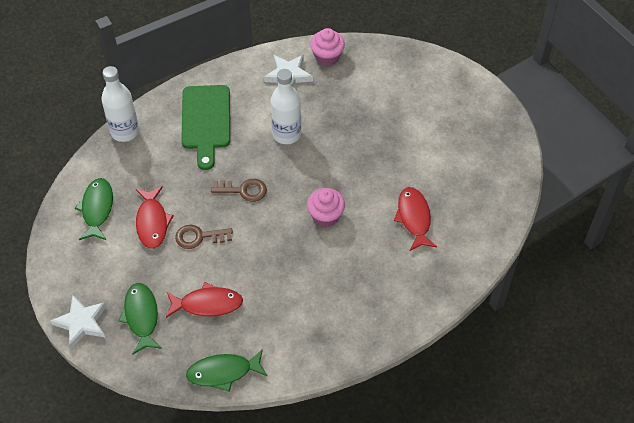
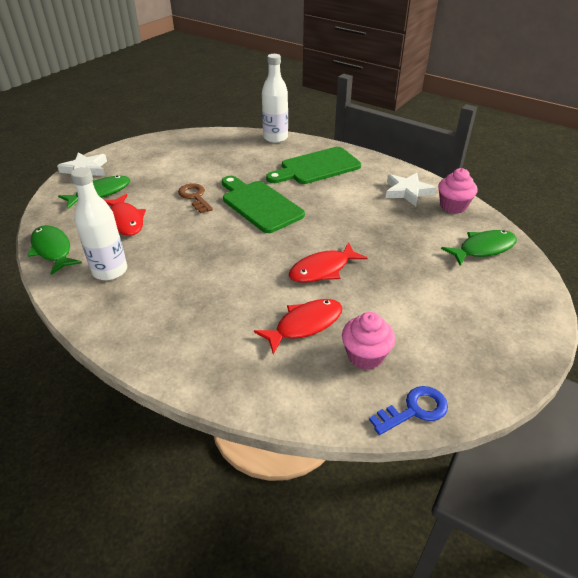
camera: 65 degrees right, 15 degrees down
(97, 209) = (195, 147): green fish -> green fish (483, 249)
(152, 222) = (196, 172): red fish -> red fish (322, 269)
(243, 190) = (259, 204): brown key -> green cutting board
(286, 134) = (341, 209): white bottle -> white bottle (110, 271)
(325, 216) = (263, 259): pink cupcake -> pink cupcake (365, 356)
(513, 191) = (414, 410): none -> blue key

